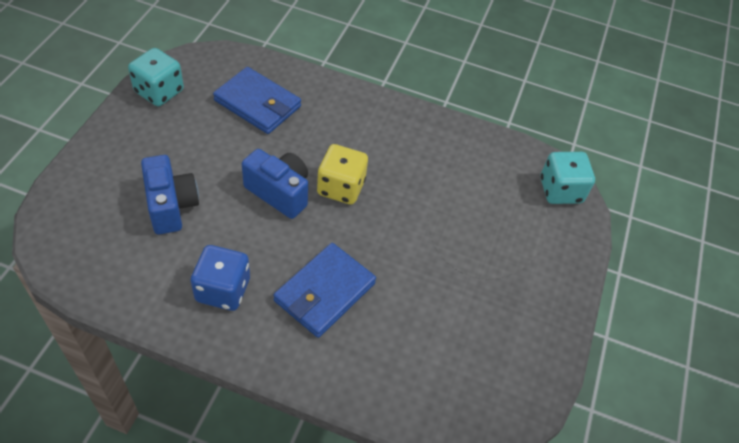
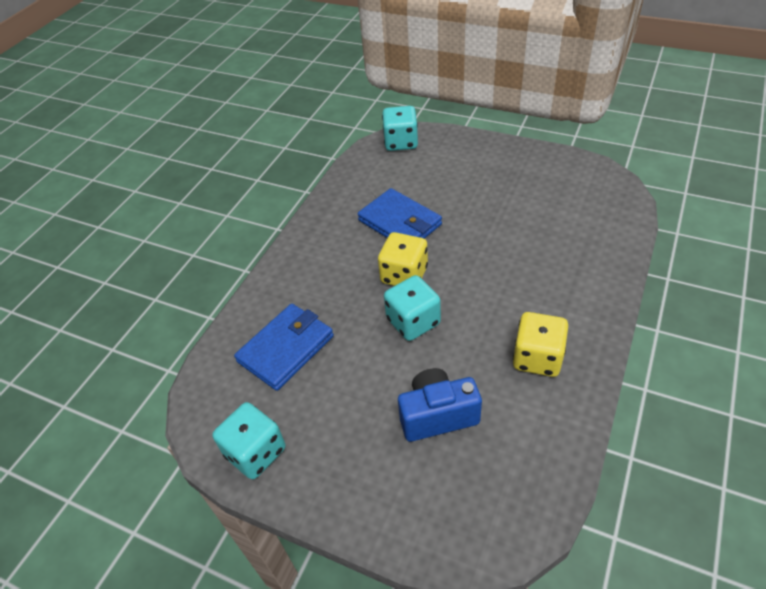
camera: 75 degrees left, 5 degrees down
(223, 290) = (537, 358): blue dice -> yellow dice
(279, 192) = (413, 321): blue camera -> turquoise dice
(324, 292) = (525, 283): blue wallet -> blue wallet (400, 222)

